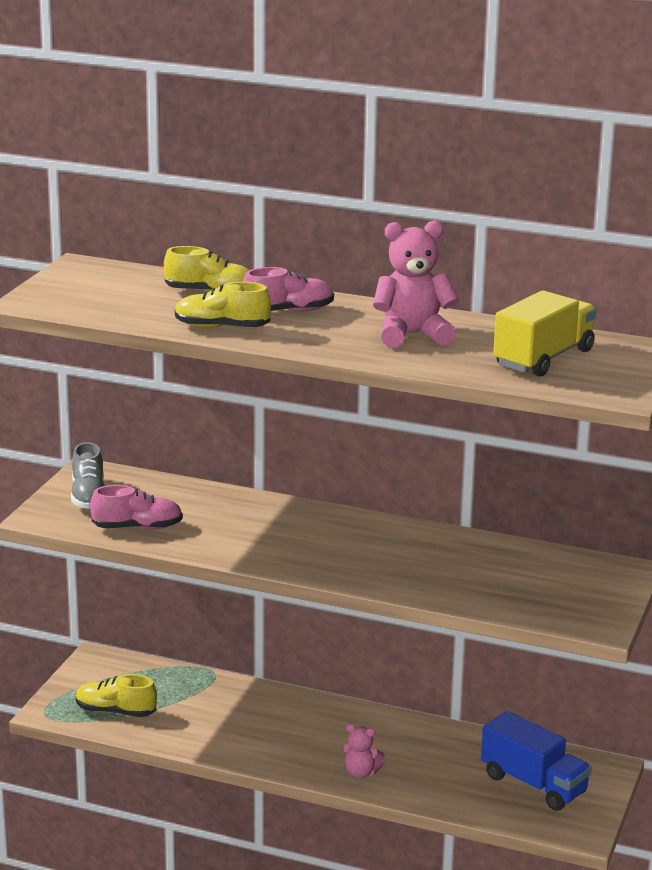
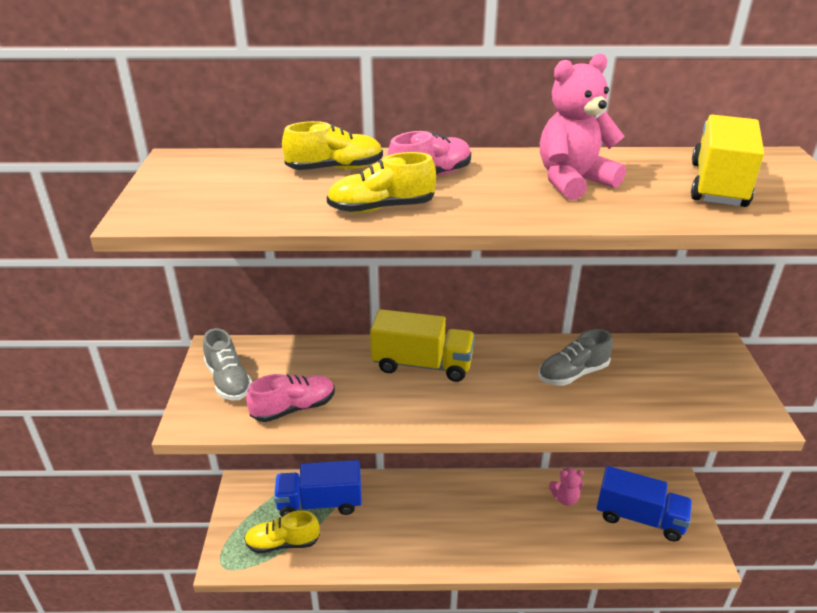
camera: 20 degrees left, 10 degrees up
(173, 690) = (320, 503): none -> blue truck
(287, 520) = (422, 364): none -> yellow truck
(360, 772) = (511, 548): pink teddy bear -> pink teddy bear (565, 498)
(437, 557) = (572, 374): none -> grey shoe

